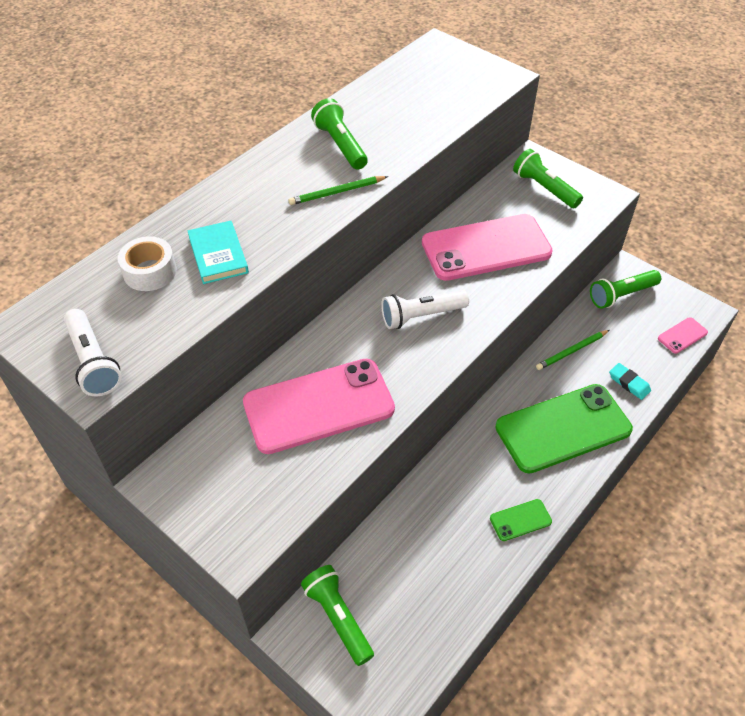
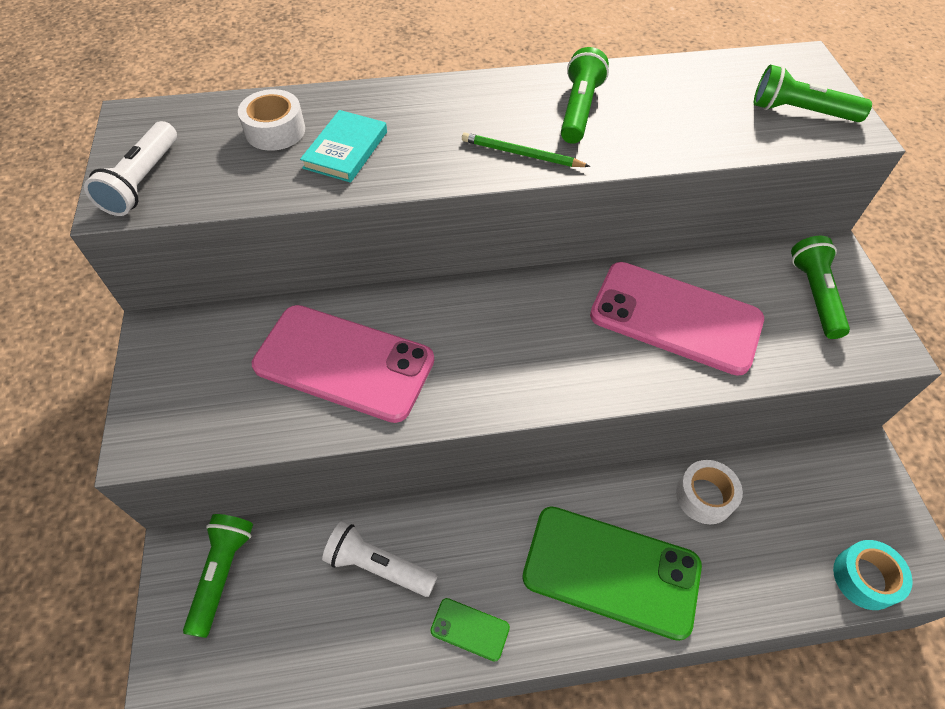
camera: 40 degrees right, 5 degrees up
(421, 316) = (531, 343): white flashlight -> white flashlight (378, 566)
(571, 351) = (704, 496): green pencil -> white tape
(621, 295) = (829, 477): green flashlight -> green flashlight (800, 112)
(629, 383) = (738, 581): turquoise eraser -> none
(682, 335) = (864, 578): pink phone -> turquoise tape

